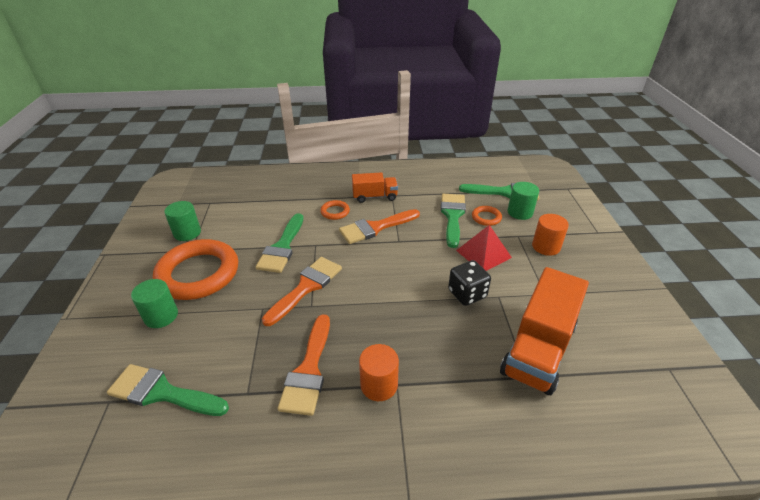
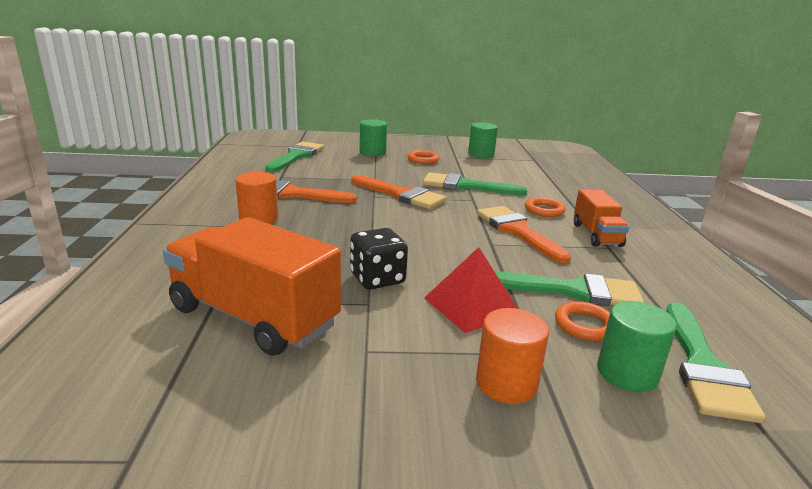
camera: 90 degrees right, 15 degrees down
(198, 273) = (423, 160): orange ring -> orange ring, size x0.42

